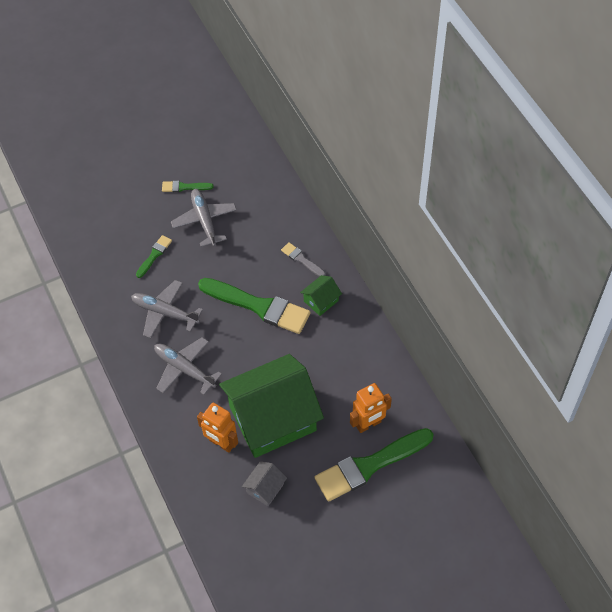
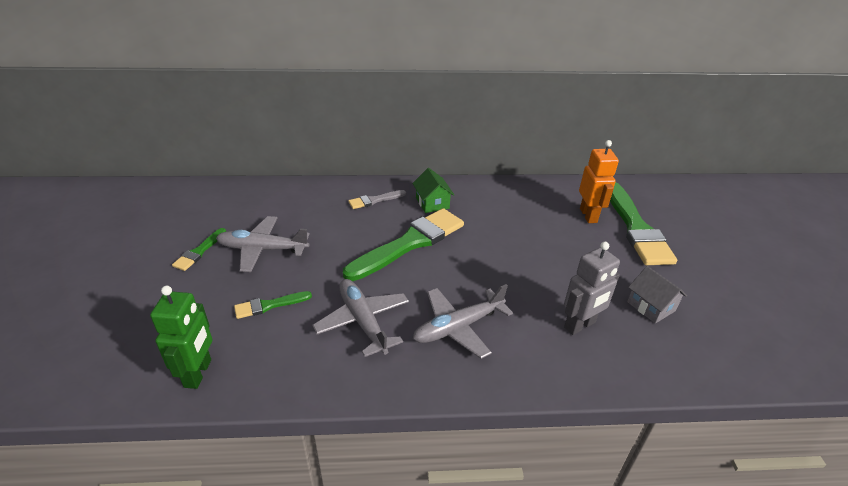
camera: 70 degrees left, 20 degrees down
(89, 252) = (198, 373): none -> green robot
(154, 255) = (269, 305): green brush -> green brush turned 75 degrees counterclockwise
(165, 312) = (363, 321): grey plane -> grey plane turned 105 degrees clockwise
(221, 443) = (580, 325): orange robot -> grey robot
(273, 418) = (560, 274): green house -> none

